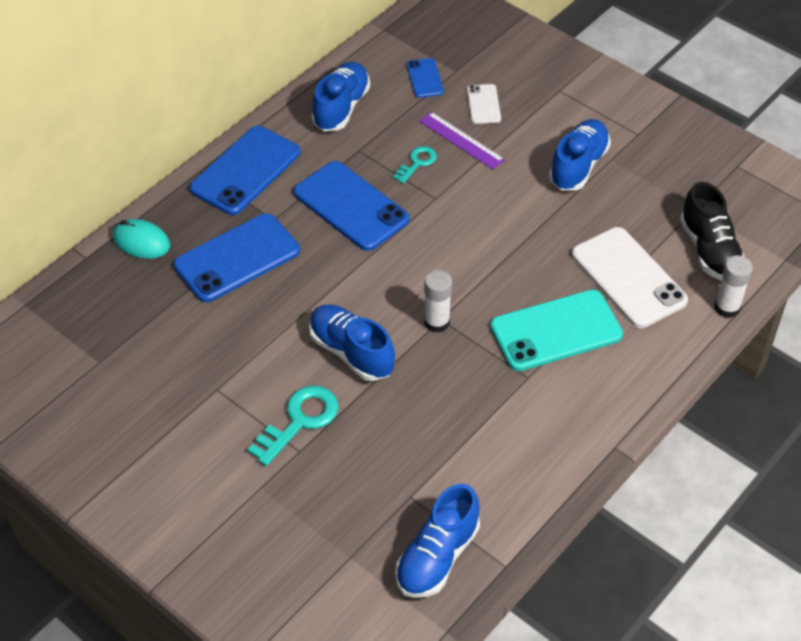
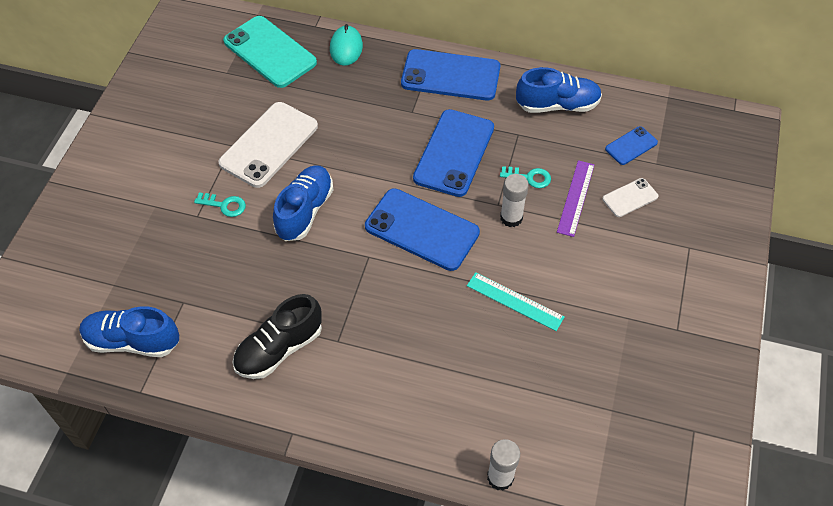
camera: 65 degrees right, 5 degrees up
(237, 258) = (360, 106): blue phone -> blue phone (422, 229)
(299, 421) = (224, 205): turquoise key -> turquoise key, size x0.59
(436, 322) = (363, 255): white glue stick -> white glue stick (511, 218)
(552, 228) = (515, 301): none -> turquoise ruler
(556, 331) = (398, 344): turquoise phone -> turquoise phone (270, 52)
(578, 166) = (603, 295): blue shoe -> none
(628, 278) = (490, 380): white phone -> white phone (269, 144)
(709, 250) = (564, 439): black shoe -> black shoe (279, 349)

